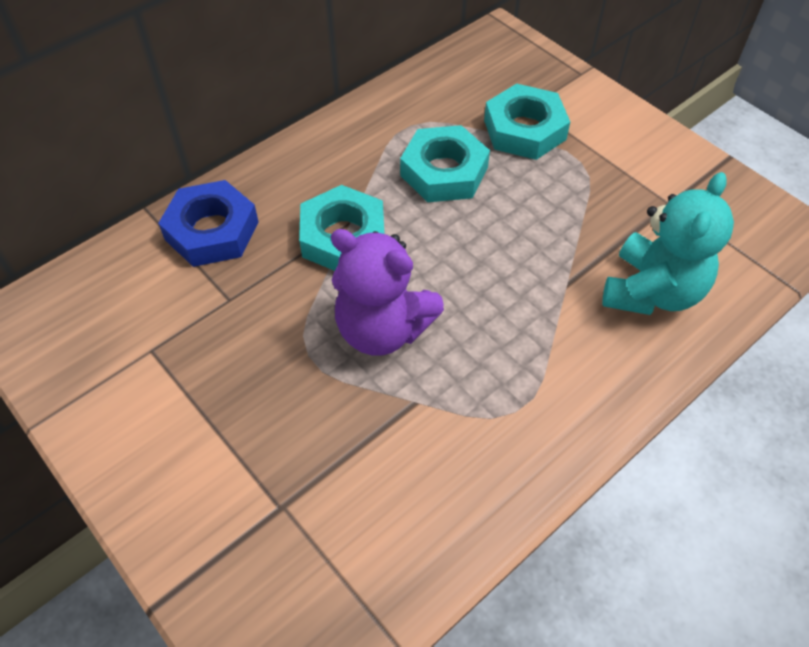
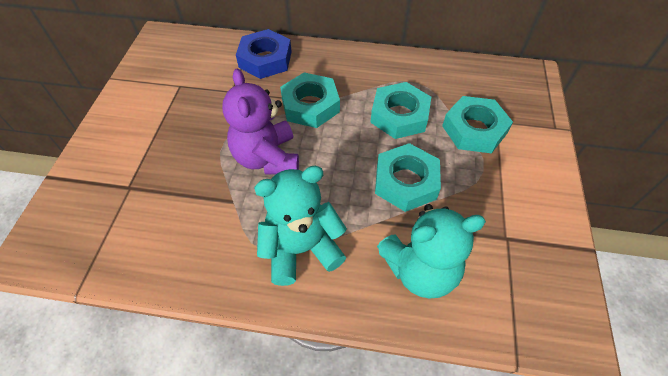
camera: 50 degrees right, 0 degrees up
(538, 229) = (406, 182): none -> turquoise nut
(542, 375) = (301, 249): none -> turquoise teddy bear

